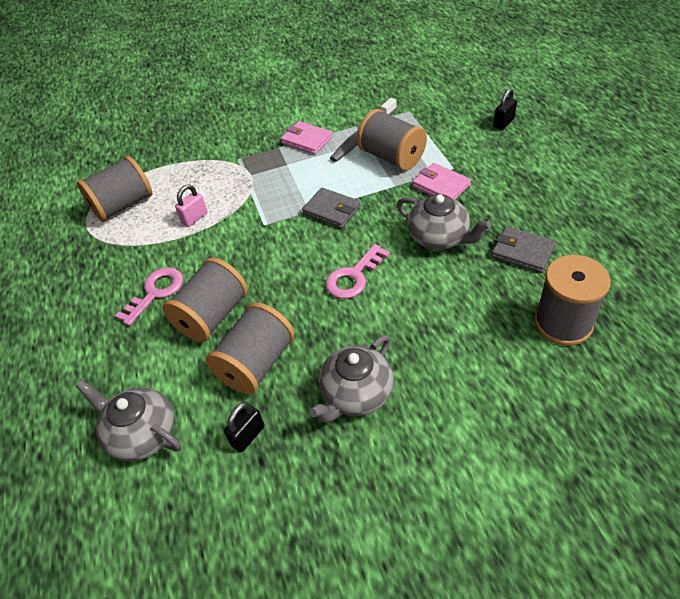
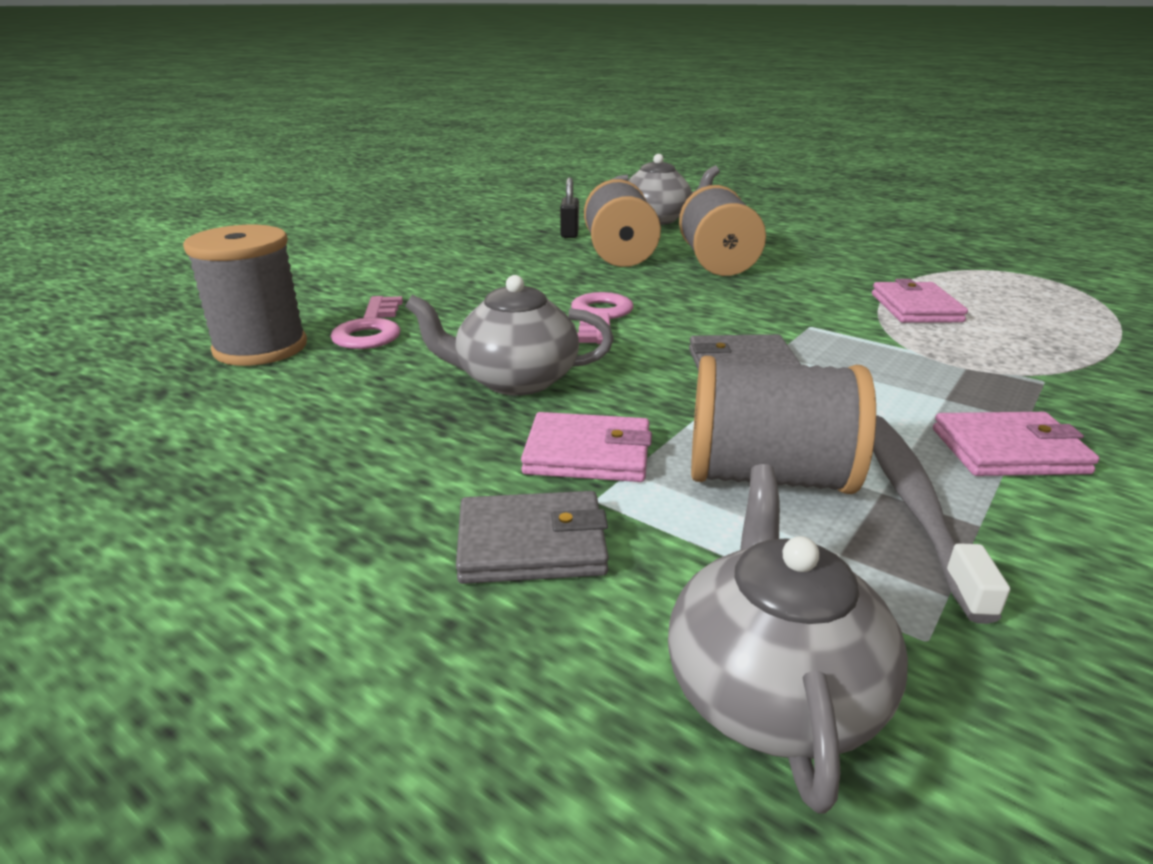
camera: 140 degrees right, 20 degrees down
(123, 205) = (1034, 294): grey spool -> none
(155, 292) = (809, 260): pink key -> pink key (371, 329)
(194, 218) = (915, 308): pink padlock -> pink wallet
(356, 394) = (496, 262): grey teapot -> grey teapot (771, 690)
(503, 123) = (554, 716): black padlock -> none
(522, 252) = (348, 400): grey wallet -> grey wallet (531, 544)

